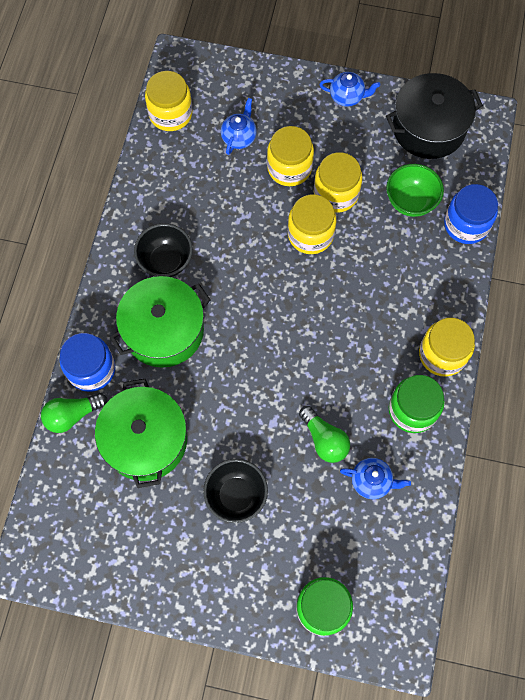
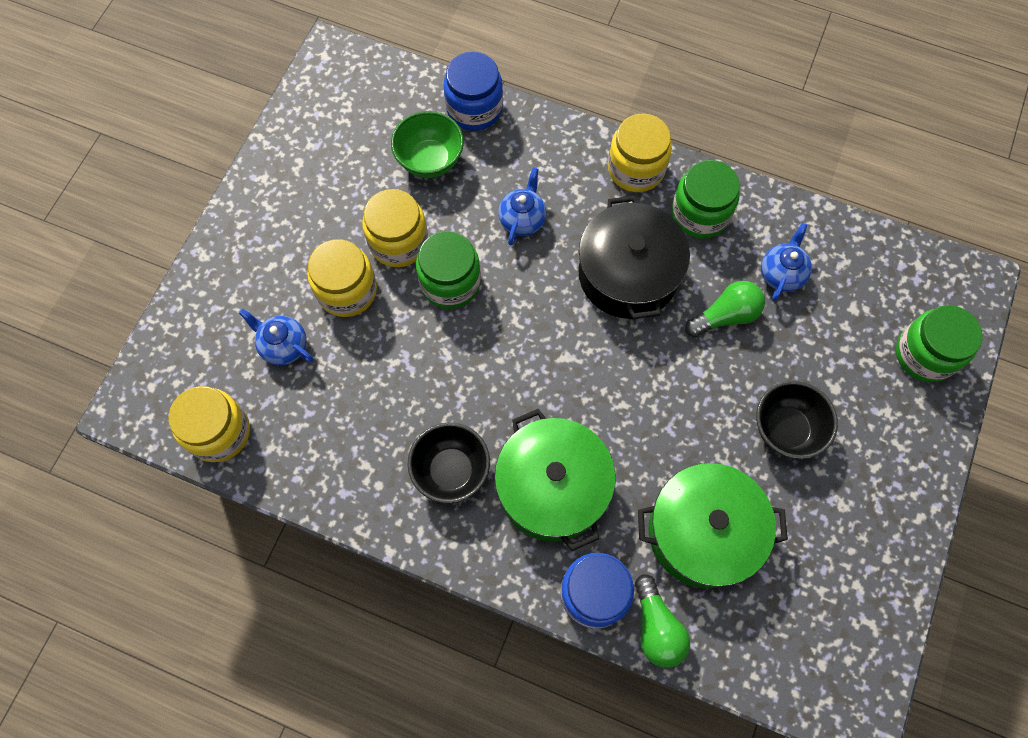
camera: 80 degrees left, 0 degrees up
(310, 234) = (450, 282): yellow jar -> green jar
(347, 97) = (259, 202): blue teapot -> blue teapot (522, 219)
(428, 128) = (332, 119): black pot -> black pot (628, 274)

